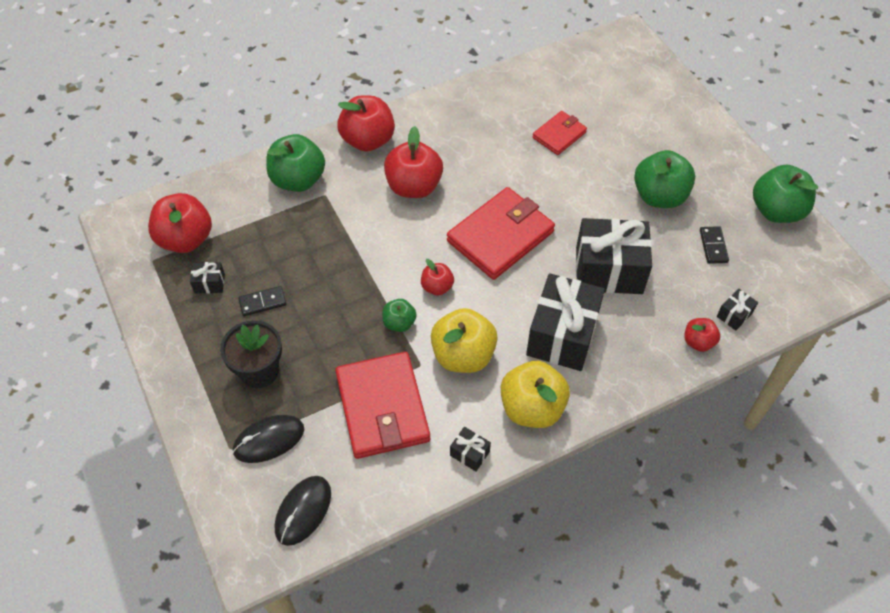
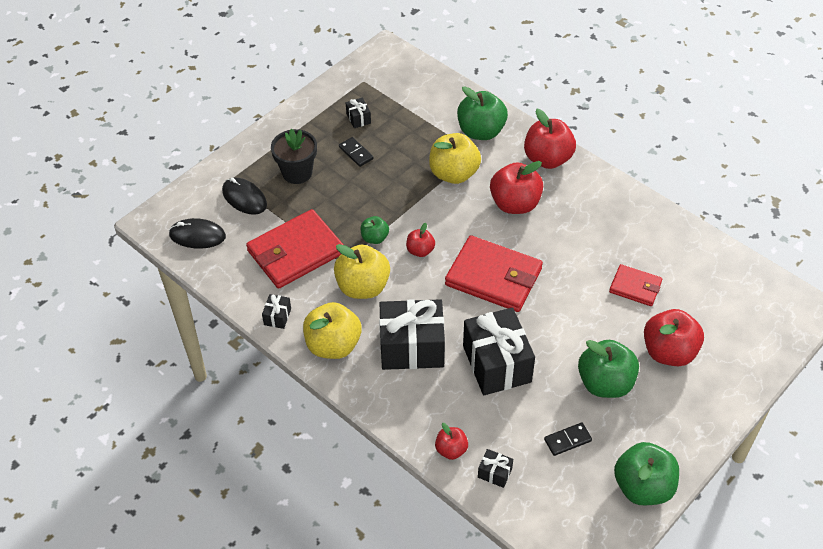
camera: 70 degrees right, 5 degrees down
(186, 239) = (391, 91): red apple -> red apple (669, 352)
(345, 223) = (454, 174): none -> yellow apple

